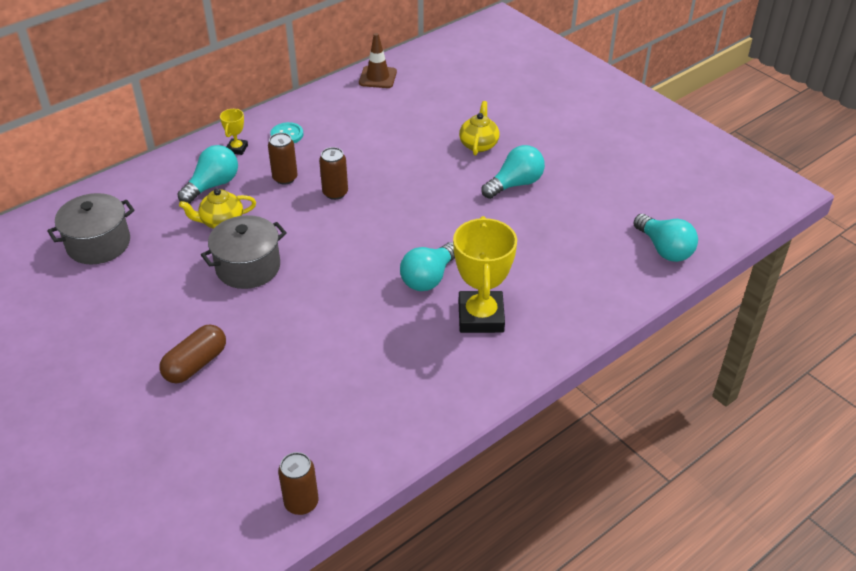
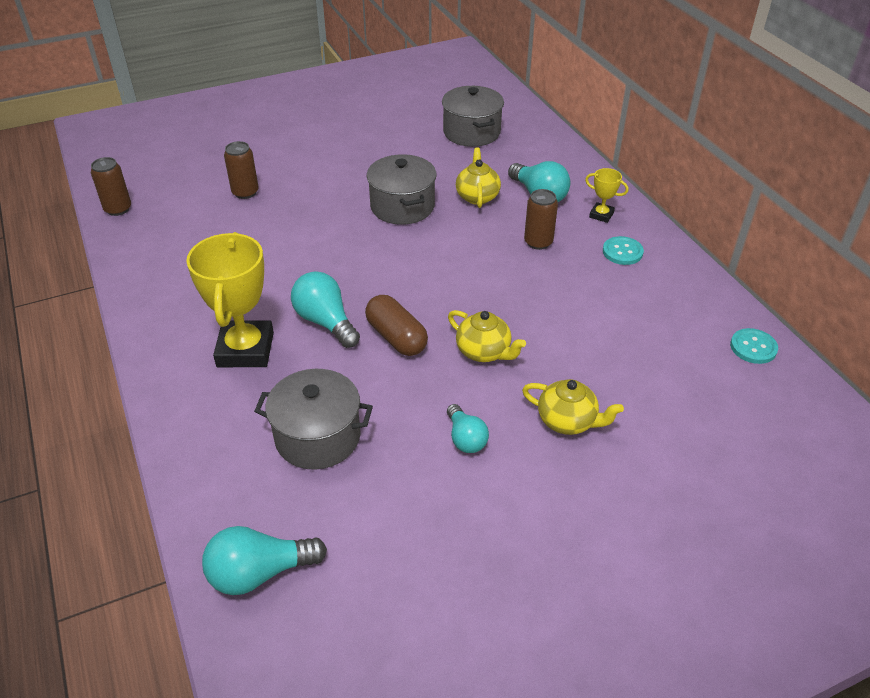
camera: 105 degrees right, 0 degrees up
(196, 364) = (295, 172): brown capsule -> brown capsule (396, 337)
(335, 193) = (499, 274): brown can -> brown can (245, 192)
(377, 77) = (753, 347): brown traffic cone -> turquoise button
(429, 188) = (484, 352): none -> yellow teapot
(481, 317) = (245, 350): yellow trophy -> yellow trophy turned 75 degrees clockwise
(515, 184) = (465, 438): turquoise light bulb -> turquoise light bulb, size x0.65
(548, 251) = (318, 437): none -> grey pot

